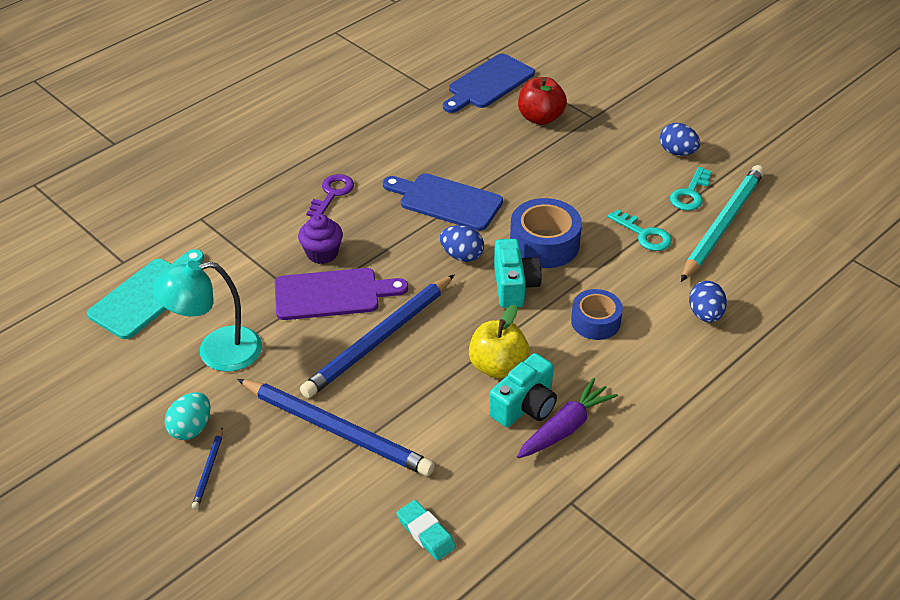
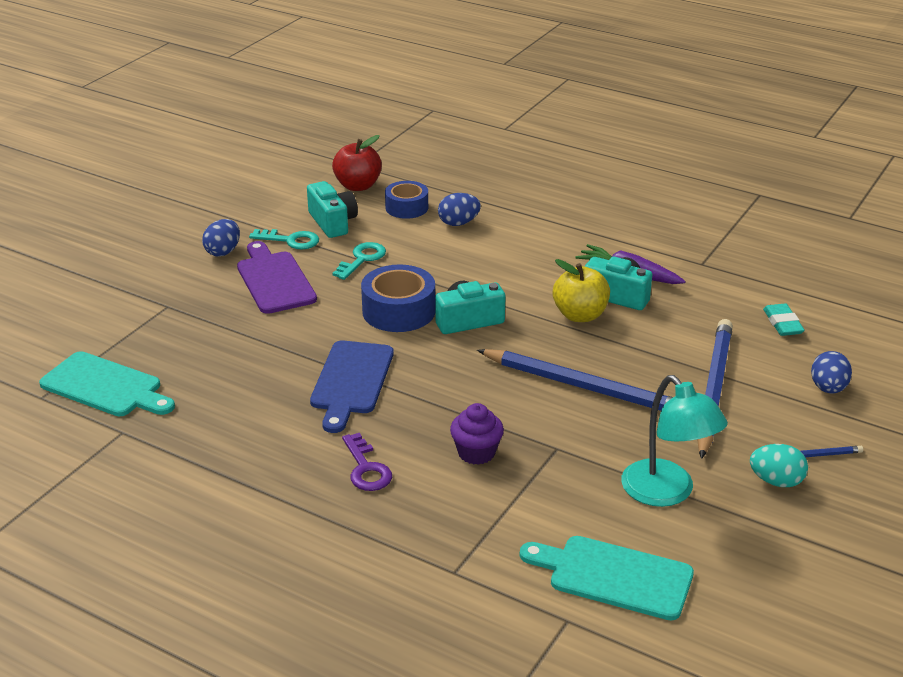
camera: 105 degrees left, 10 degrees down
(332, 194) = (366, 468): purple key -> purple key turned 120 degrees counterclockwise
(332, 294) = (537, 431): purple cutting board -> purple cutting board (274, 280)
(426, 533) = (782, 323): turquoise eraser -> turquoise eraser turned 45 degrees counterclockwise
(462, 256) = (438, 357): blue egg -> blue egg (828, 388)
(488, 83) = (105, 386): blue cutting board -> turquoise cutting board
(540, 118) = (175, 339): red apple -> red apple (358, 186)
(595, 321) = (495, 273): blue tape -> blue tape (406, 207)
(722, 225) = (333, 222): turquoise pencil -> turquoise camera

